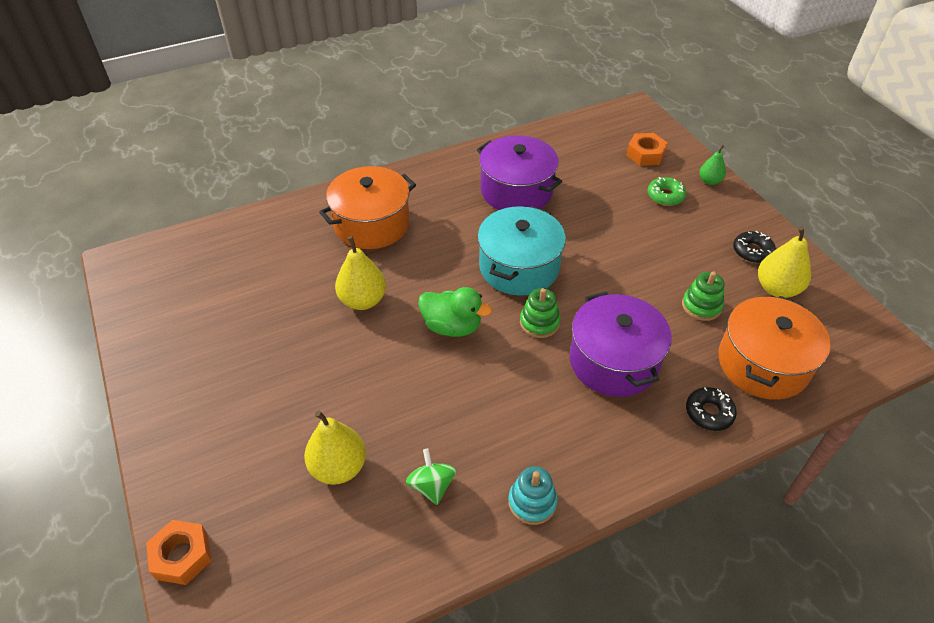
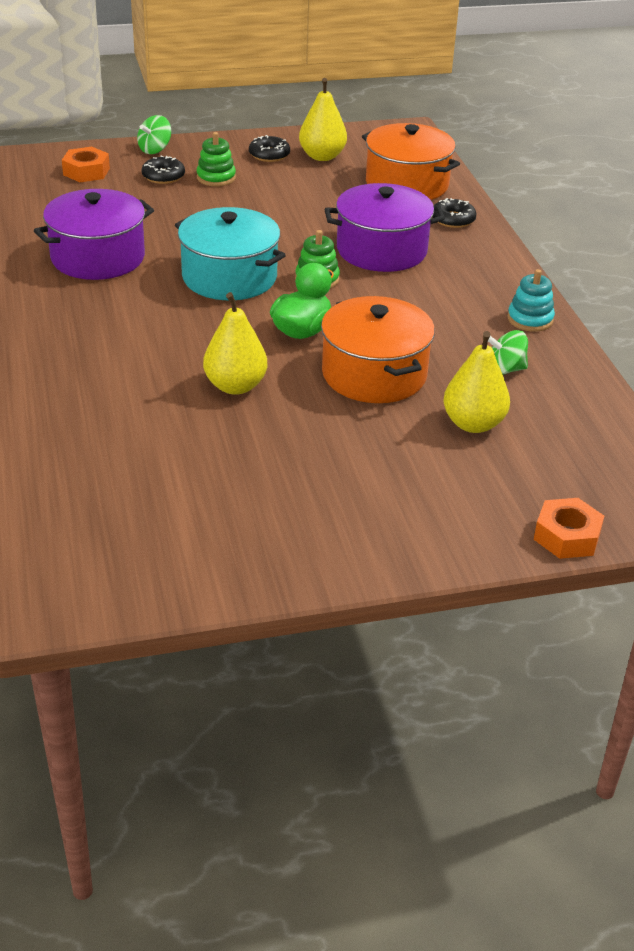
camera: 80 degrees left, 10 degrees down
(372, 224) = (97, 366): orange pot -> orange pot (374, 374)
(665, 196) = (163, 176): green donut -> black donut
(701, 306) = (329, 194): green stacking toy -> green stacking toy (216, 178)
(709, 181) = (155, 149): green pear -> green spinning top

